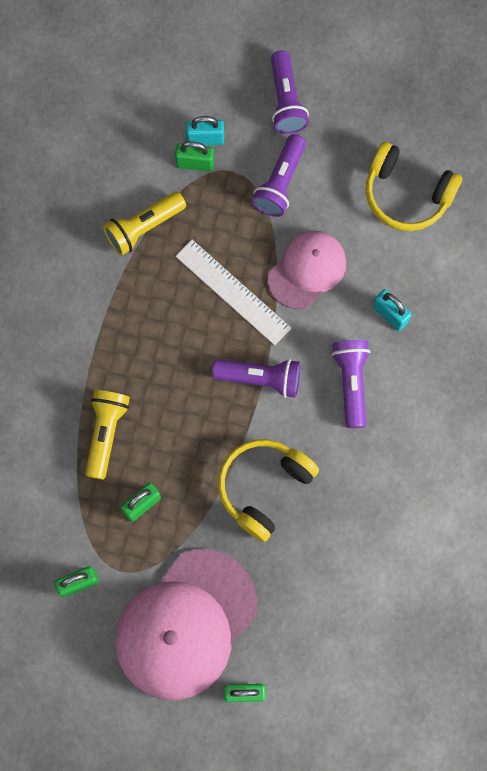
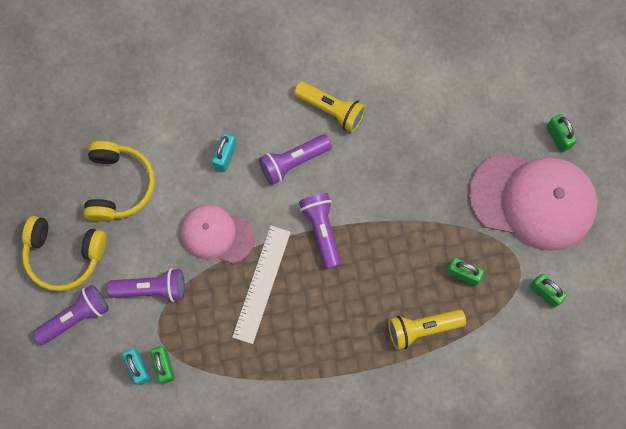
camera: 115 degrees left, 0 degrees up
(143, 227) = (239, 381): yellow flashlight -> yellow flashlight (331, 110)
(264, 487) = (404, 190): yellow headphones -> yellow headphones (64, 255)

